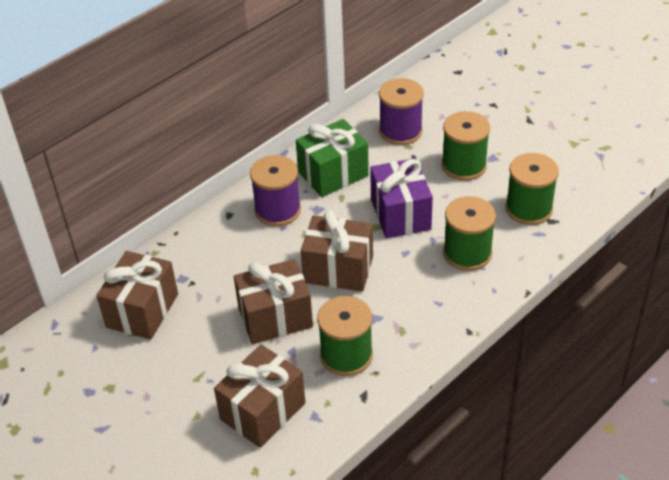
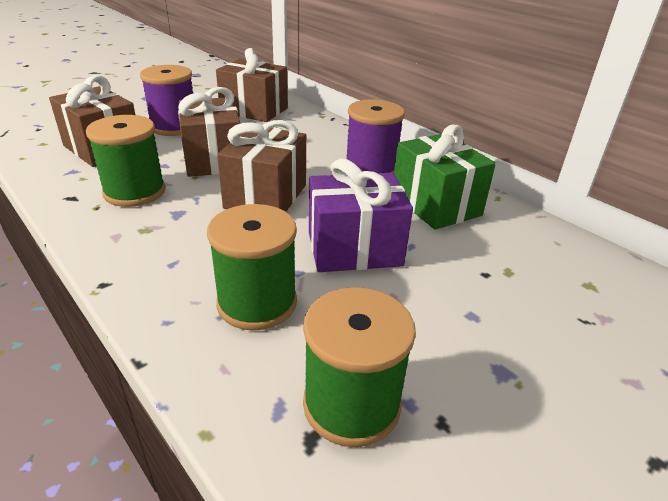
camera: 90 degrees right, 10 degrees down
(400, 131) = (543, 267): purple spool -> purple spool (174, 127)
(464, 165) = (471, 327): green spool -> none

